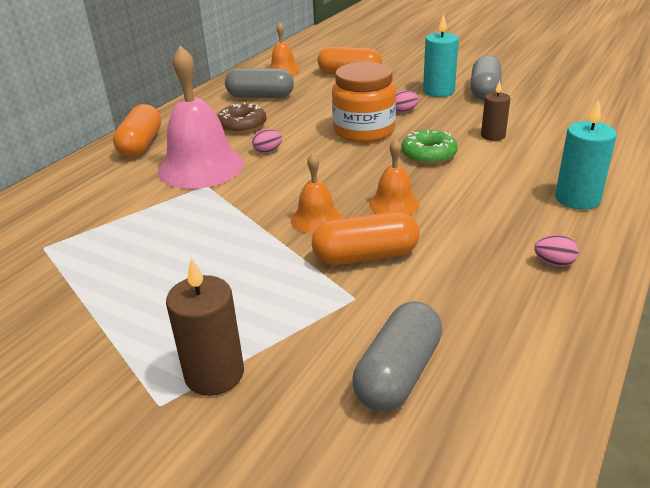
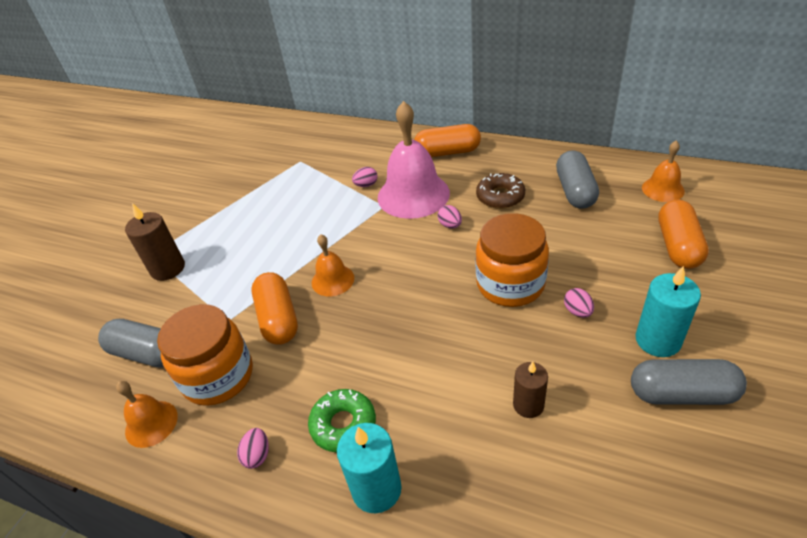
camera: 85 degrees right, 10 degrees up
(155, 195) = (366, 185): none -> pink egg
(394, 204) = (359, 327): orange bell -> orange bell (151, 423)
(428, 154) = (464, 344): green donut -> green donut (343, 425)
(448, 299) = (218, 376): none -> orange jar

